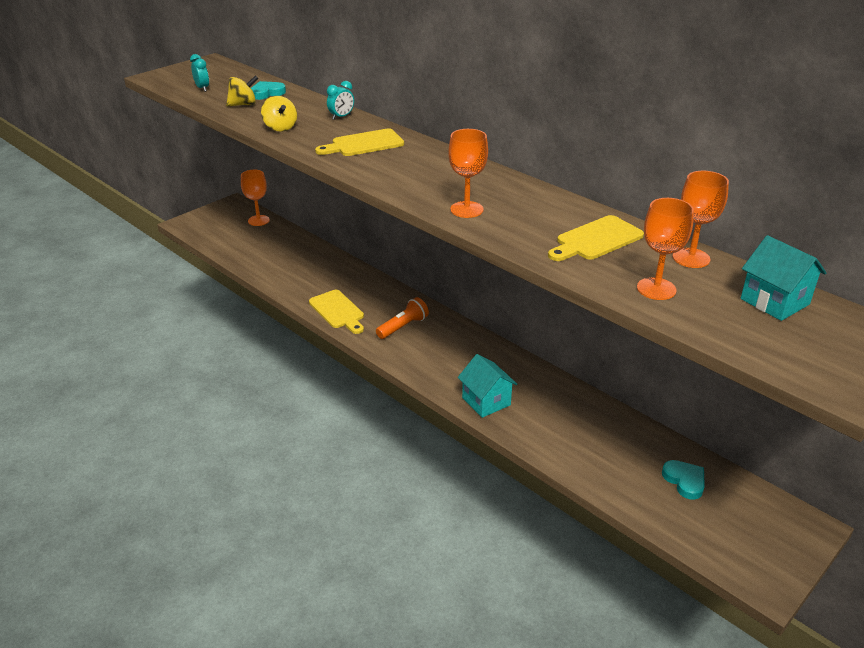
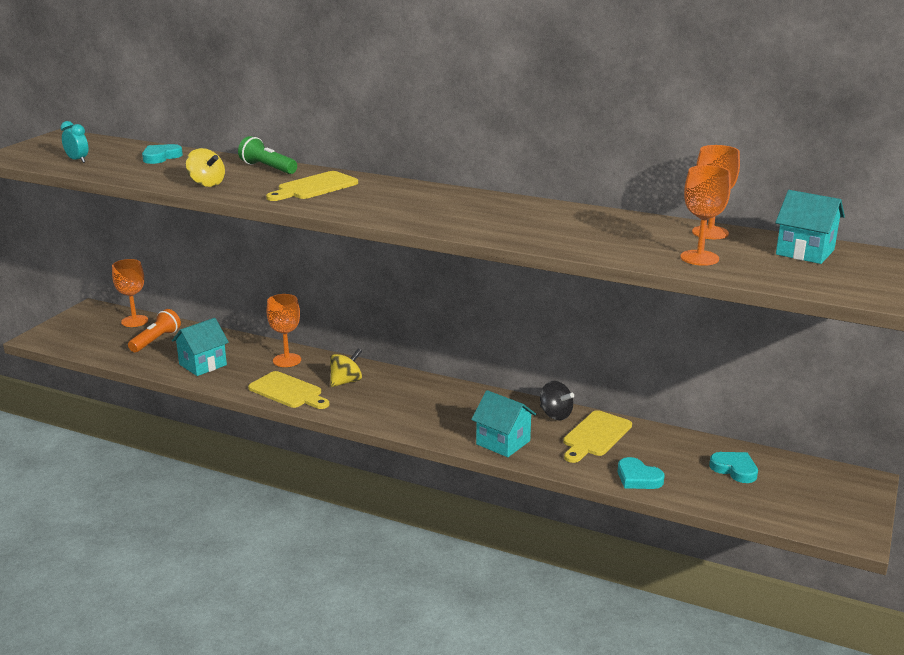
camera: 20 degrees left, 10 degrees down
(243, 105) = (143, 169): yellow spinning top -> yellow spinning top (346, 382)
(287, 271) = (203, 364): none -> turquoise house
(341, 117) = (267, 168): turquoise clock -> green flashlight
(403, 326) = (372, 393): orange flashlight -> orange flashlight (156, 340)
(466, 209) = (471, 225): orange goblet -> orange goblet (287, 360)
(548, 383) = (555, 415): none -> black spinning top
(587, 467) = (638, 478): none -> turquoise heart
(596, 240) = (615, 231): yellow cutting board -> yellow cutting board (595, 436)

